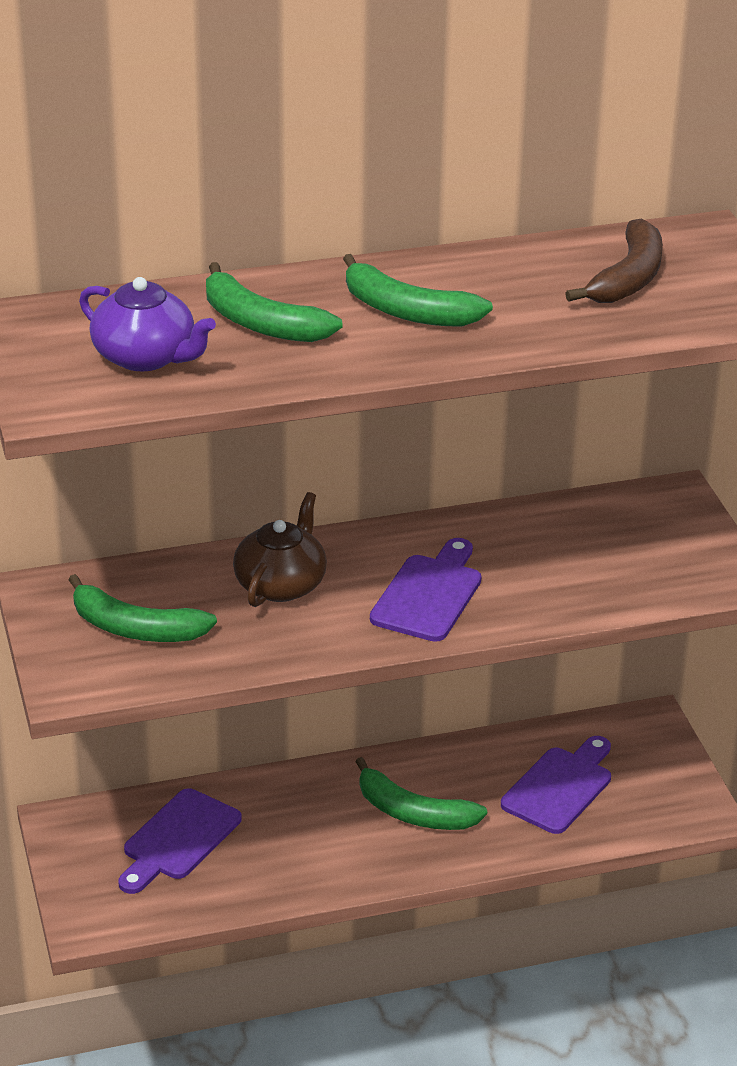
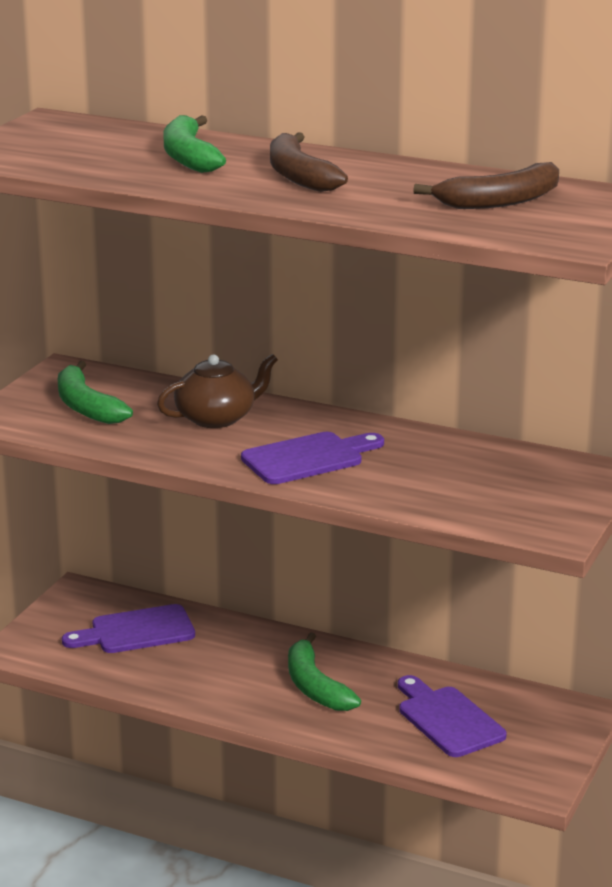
camera: 40 degrees right, 10 degrees down
(146, 357) = (82, 152): purple teapot -> none
(407, 311) = (298, 176): green banana -> brown banana
(560, 787) = (447, 719): purple cutting board -> purple cutting board turned 105 degrees counterclockwise

